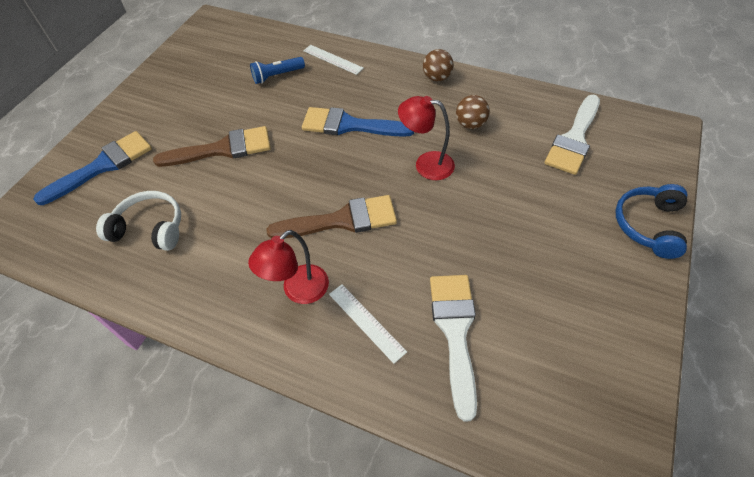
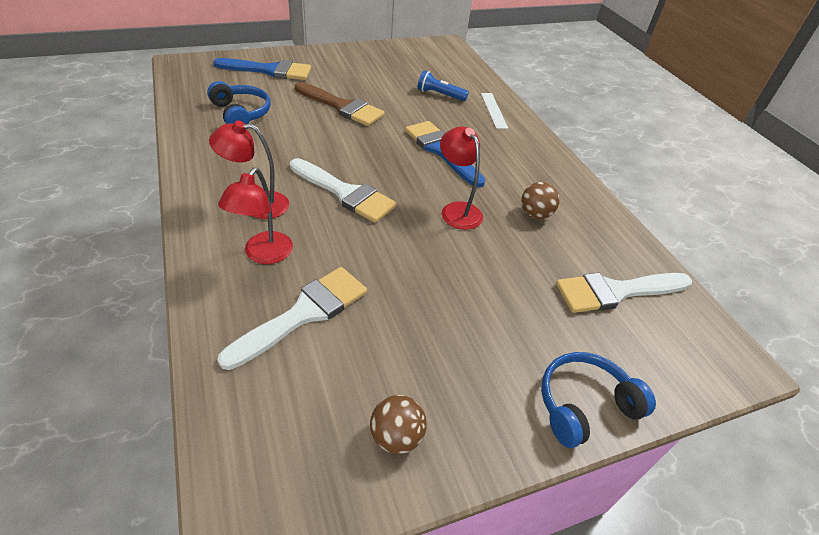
camera: 40 degrees right, 10 degrees down
(150, 228) = (241, 113): white headphones -> blue headphones
(342, 220) = (345, 193): brown brush -> white brush
(366, 322) = (263, 255): white ruler -> red lamp
(437, 78) = (557, 170): brown ball -> brown ball (396, 436)

